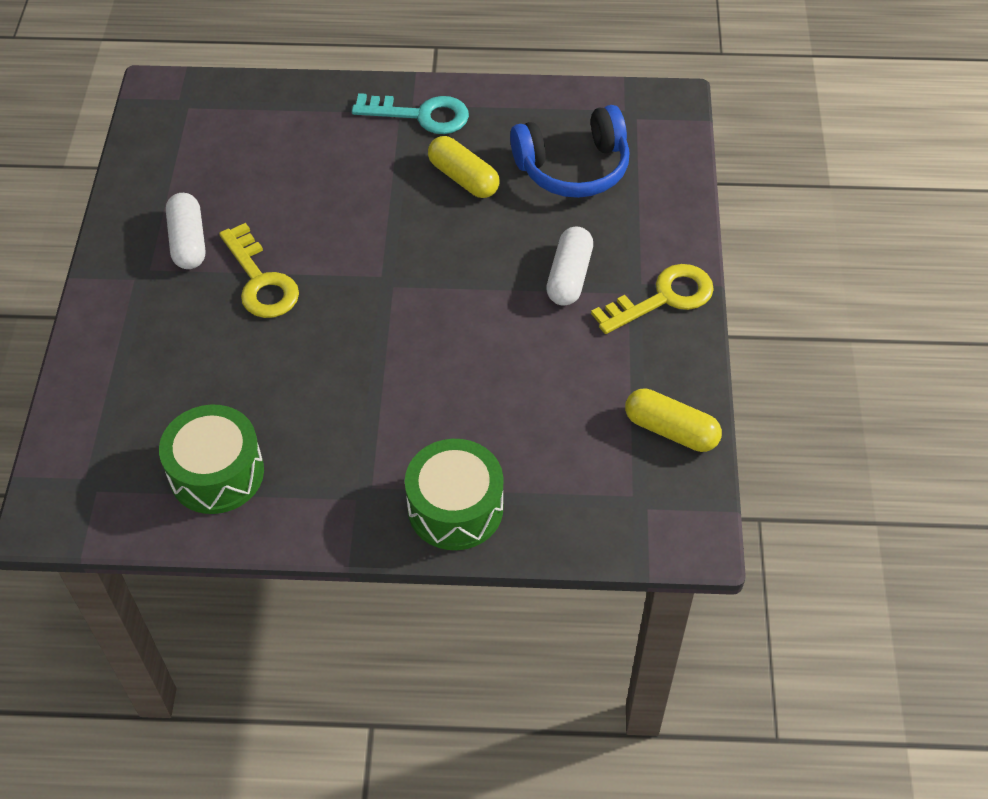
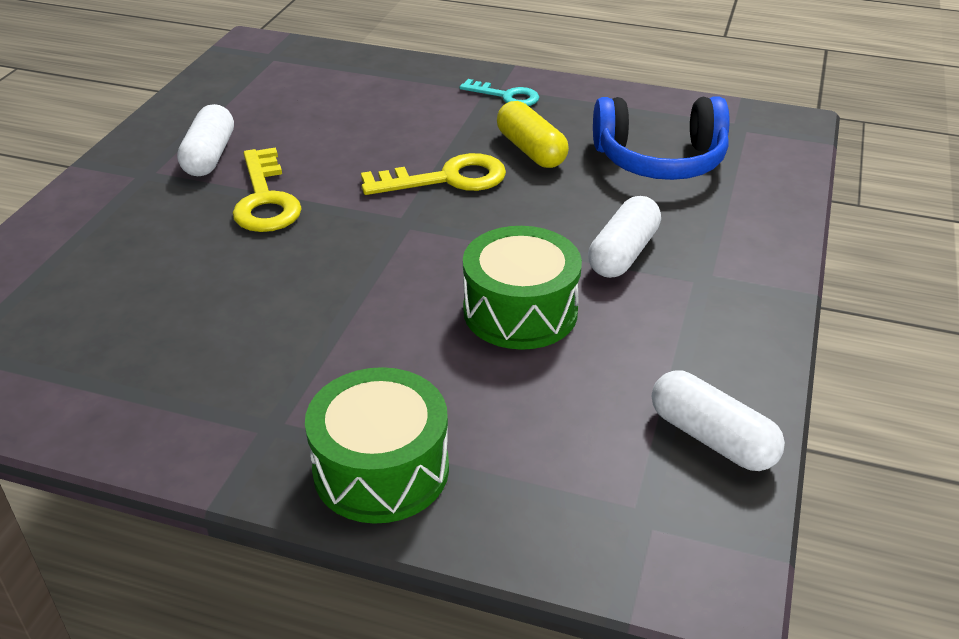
camera: 15 degrees right, 15 degrees down
(217, 473) = (106, 368): green drum -> green drum (520, 311)
(421, 115) = (506, 96): turquoise key -> turquoise key, size x0.64
(663, 298) = (737, 293): yellow key -> yellow key (447, 179)
(671, 430) = (711, 438): yellow capsule -> white capsule

